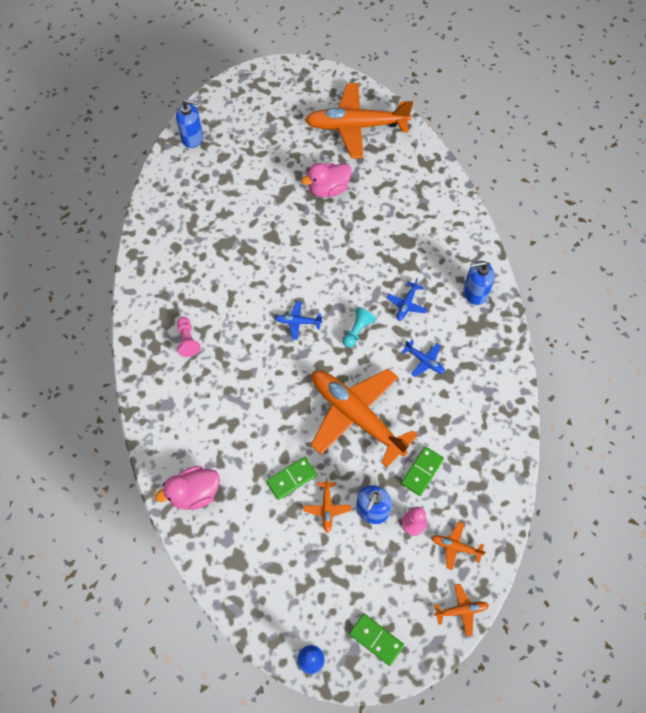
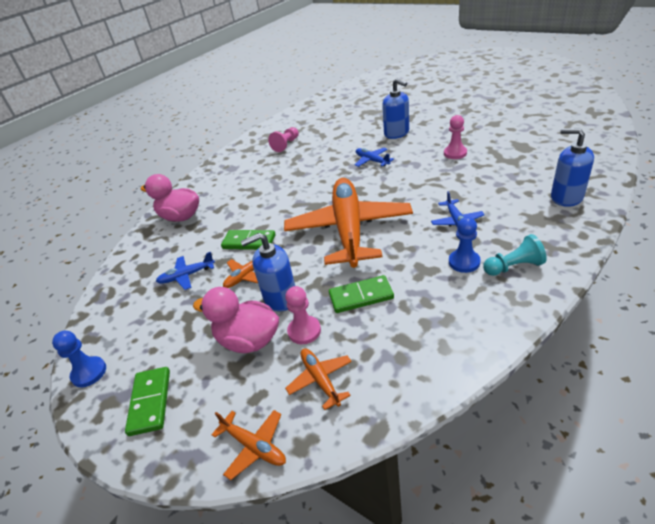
camera: 50 degrees right, 25 degrees down
(192, 138) = (409, 68): blue soap dispenser -> blue soap dispenser (396, 133)
(328, 189) = (482, 106): pink duck -> pink duck (248, 340)
(356, 126) = (544, 83): orange plane -> none
(357, 330) = (415, 181): turquoise pawn -> turquoise pawn (513, 267)
(360, 276) = (455, 153): none -> pink pawn
(406, 304) = (480, 181): blue plane -> blue plane (187, 276)
(458, 399) = (464, 262): none -> blue pawn

